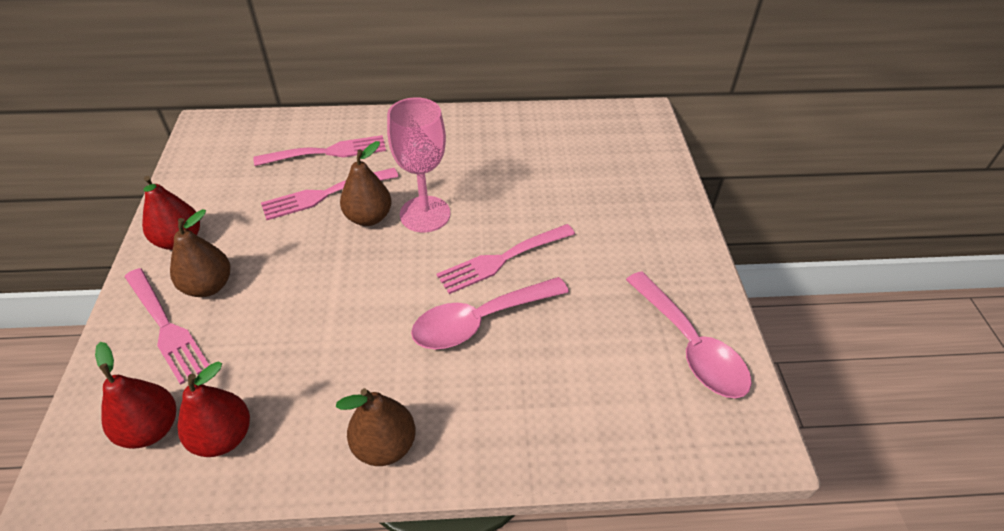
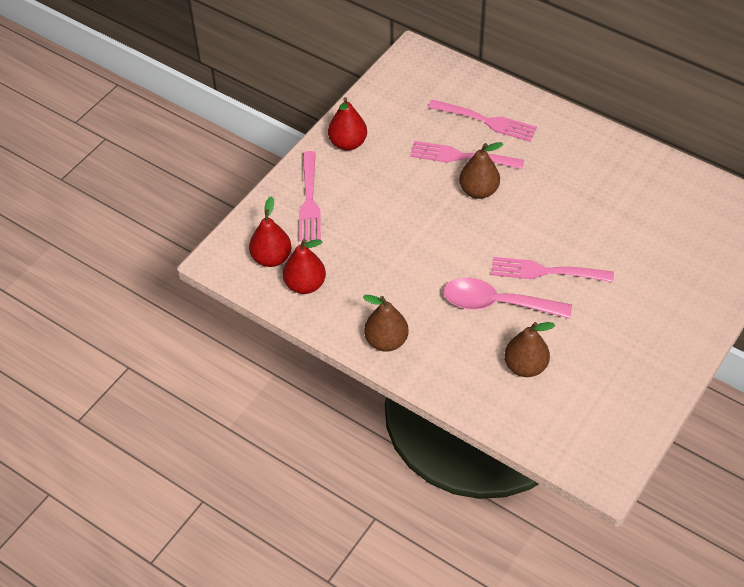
camera: 40 degrees right, 5 degrees up
(208, 286) = (347, 186): brown pear -> brown pear (525, 366)
(425, 214) = (519, 209): pink goblet -> none
(690, 346) = (620, 399): pink spoon -> none

